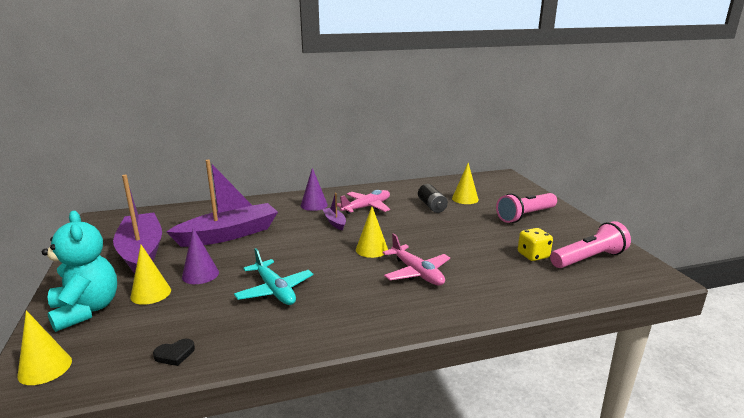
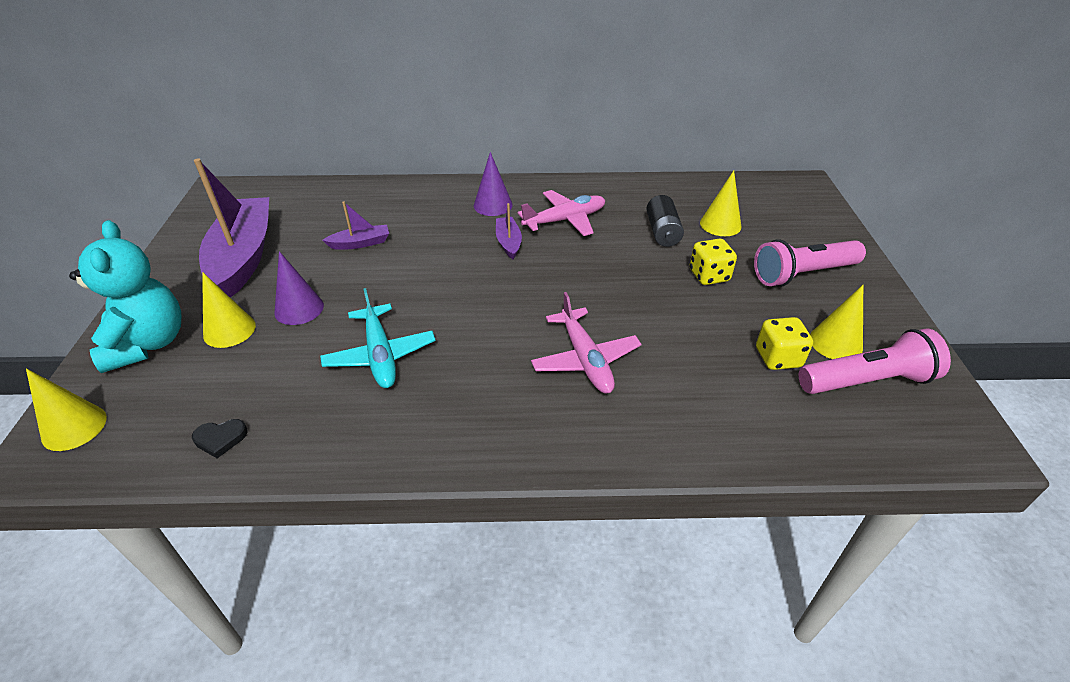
camera: 15 degrees right, 20 degrees up
(229, 234) = (360, 243): purple boat -> purple boat, size x0.44
(371, 249) = (539, 303): yellow cone -> yellow cone (835, 343)
(471, 223) = (709, 276): none -> yellow dice

